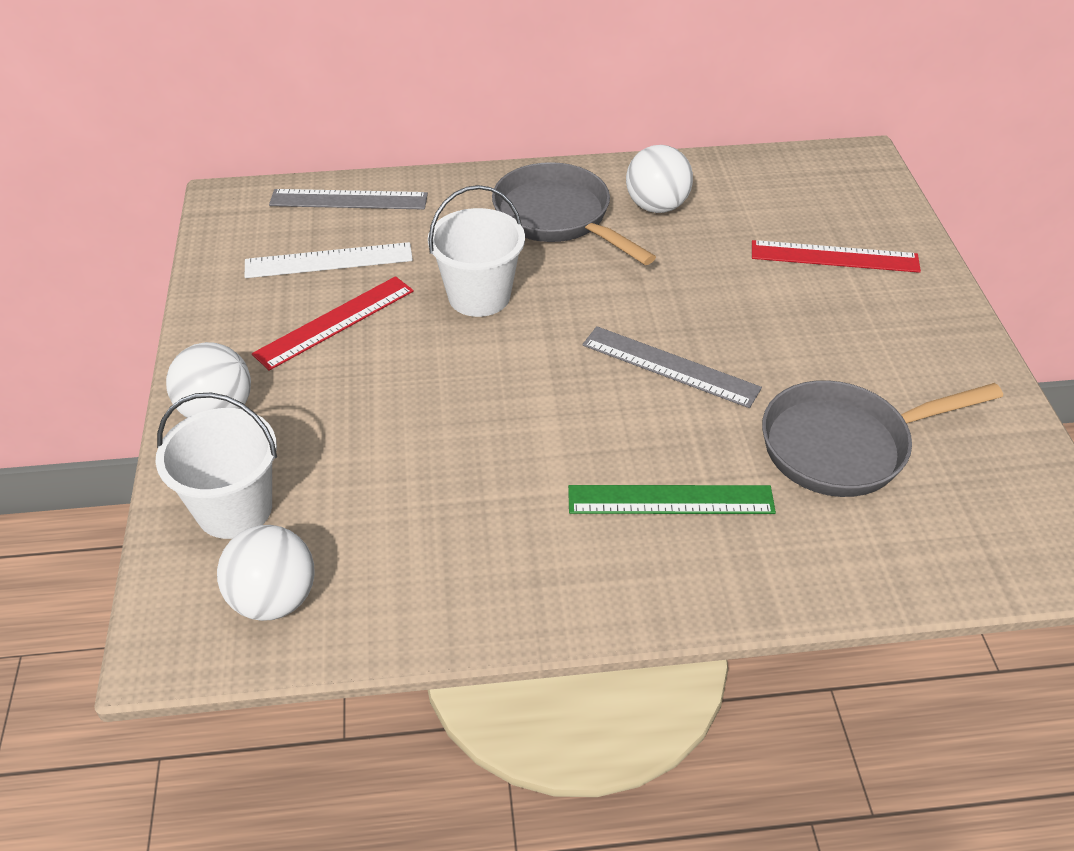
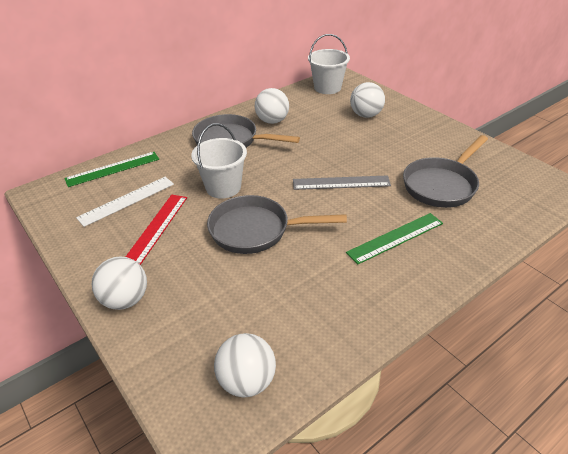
camera: 30 degrees left, 5 degrees down
(234, 509) = (181, 346): white bucket -> white bucket (327, 88)
(349, 199) = (113, 169): grey ruler -> green ruler
(467, 388) = (256, 230): none -> grey pan
(834, 256) = (366, 115): red ruler -> white ball

